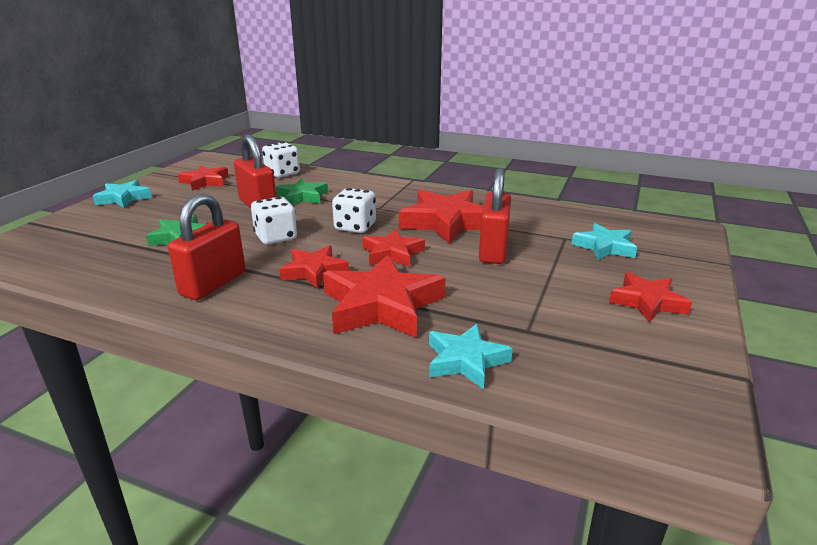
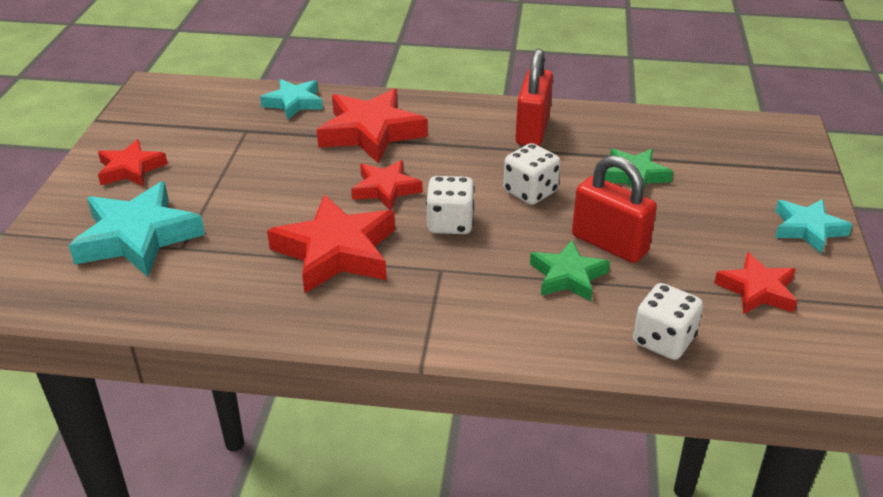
camera: 165 degrees right, 10 degrees up
(314, 271) = (452, 155): red star -> none
(493, 250) = (273, 210): red padlock -> none
(604, 247) = (138, 237): turquoise star -> turquoise star, size x1.68

